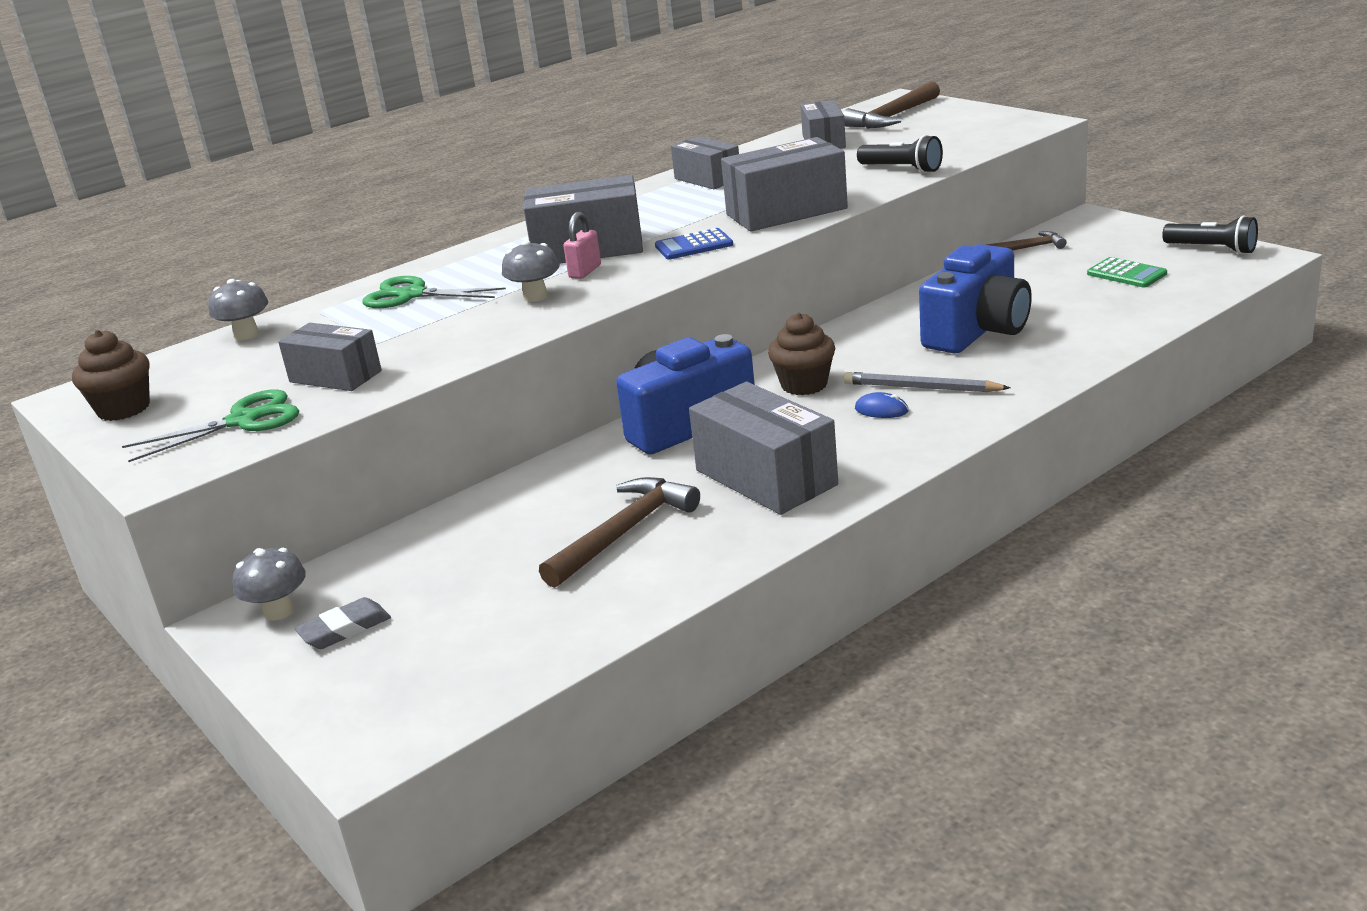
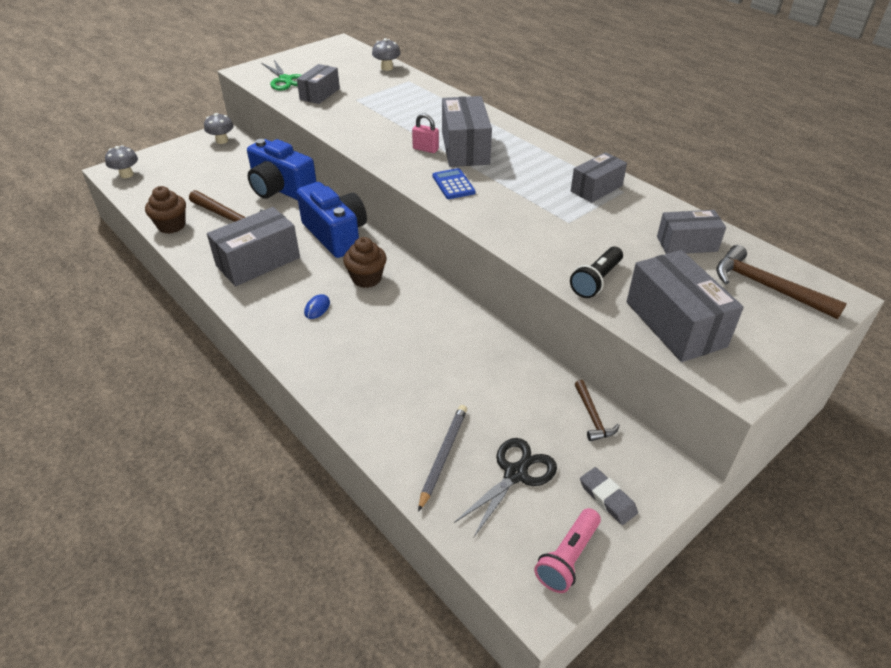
camera: 85 degrees right, 15 degrees up
(124, 409) = (317, 55): brown cupcake -> brown cupcake (171, 226)
(345, 629) = (198, 156): grey eraser -> grey eraser (607, 498)
(412, 295) = (416, 102): green scissors -> none
(535, 296) = (393, 136): grey mushroom -> grey mushroom (126, 174)
(786, 212) = (507, 221): grey box -> grey box (675, 324)
(921, 388) = (340, 327): grey pencil -> grey pencil (443, 456)
(977, 331) = (422, 364): blue camera -> blue camera (281, 189)
(1126, 274) = (515, 474): green calculator -> black scissors
(1212, 249) = (567, 558): black flashlight -> pink flashlight

